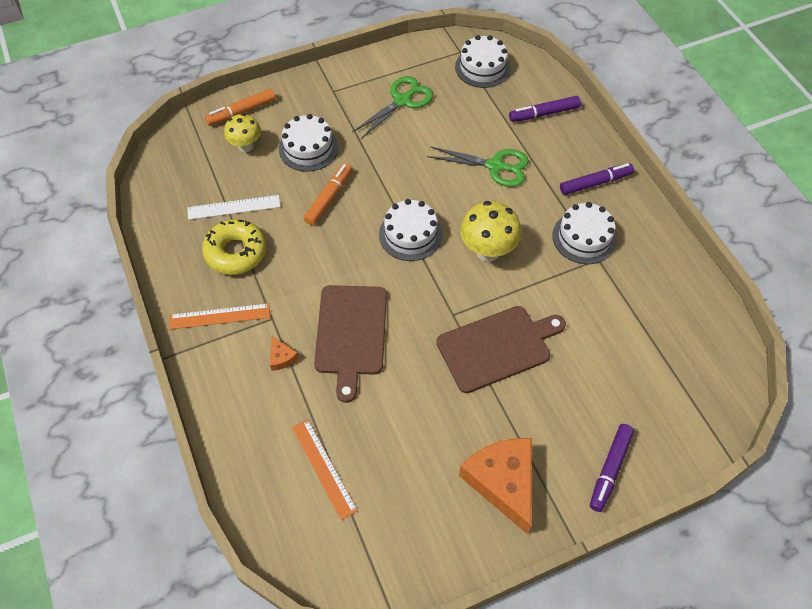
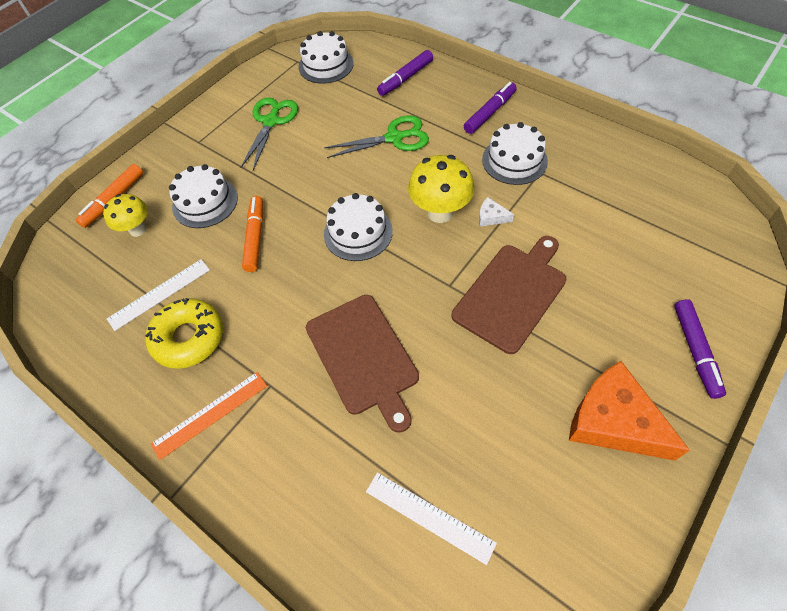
camera: 25 degrees left, 0 degrees up
(281, 357) = (306, 421): orange cheese -> none
(324, 468) = (429, 516): orange ruler -> white ruler
(527, 276) = (491, 217): none -> white cheese

